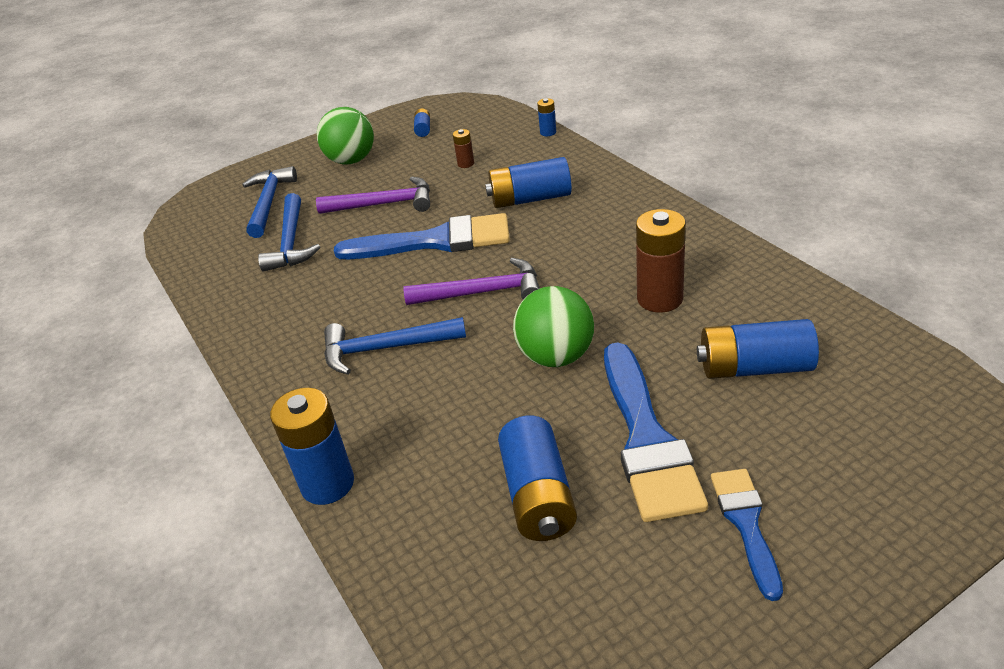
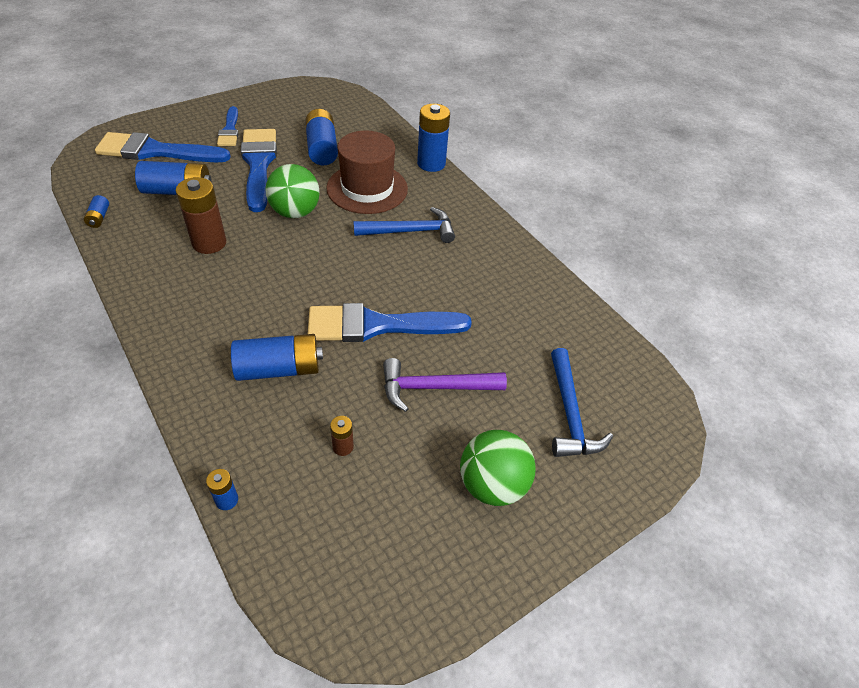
camera: 170 degrees right, 10 degrees up
(291, 242) = (519, 346): blue hammer -> none
(423, 129) = (401, 549): blue battery -> blue battery (99, 218)
(447, 413) = (367, 188): none -> brown hat
(483, 292) = (339, 266): purple hammer -> none
(855, 445) = (156, 151): none -> blue brush

